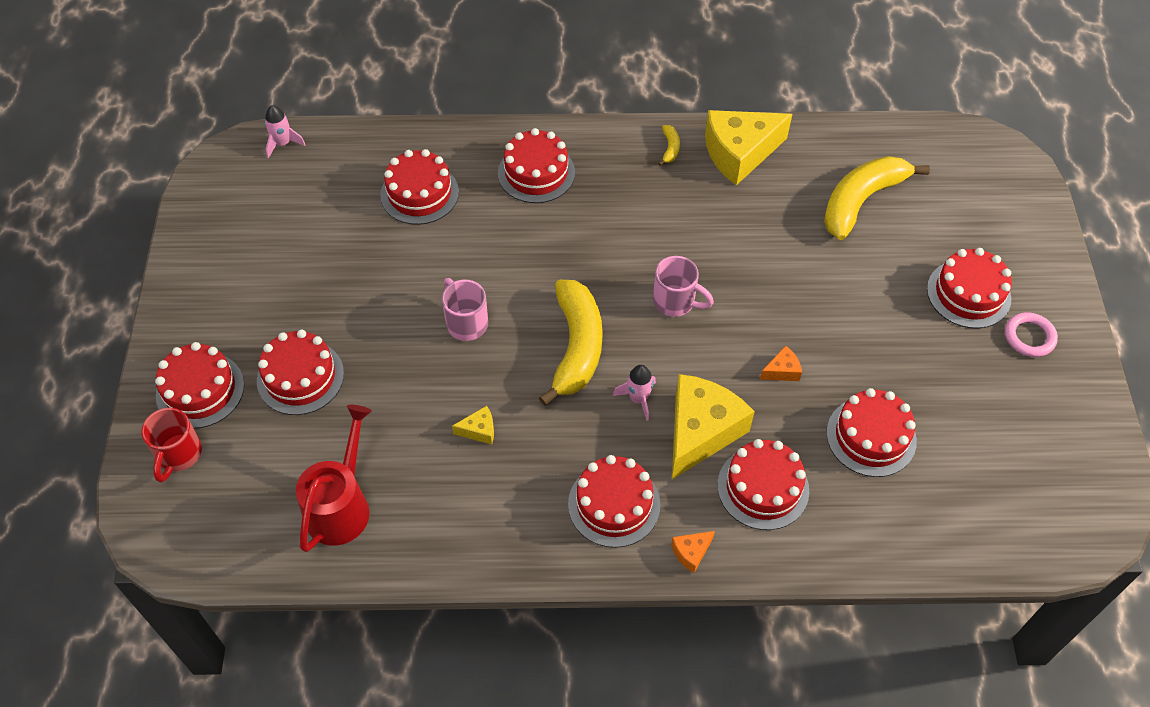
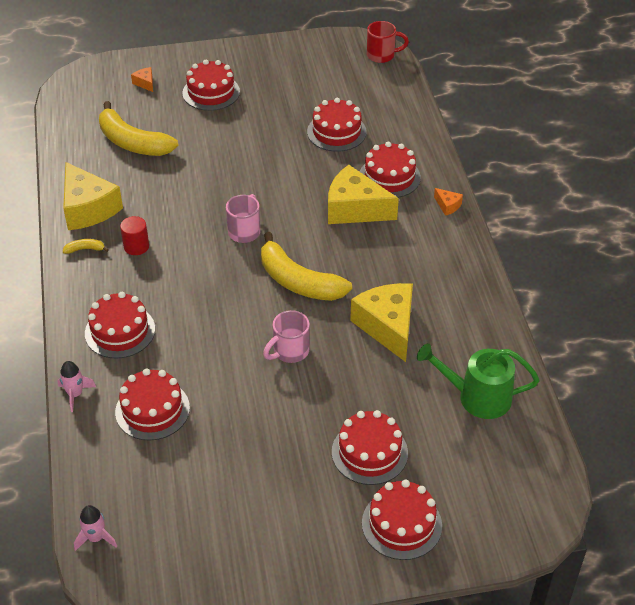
camera: 100 degrees left, 10 degrees down
(179, 455) = (469, 521): red mug -> red mug (382, 55)
(341, 506) = (477, 397): red watering can -> green watering can
(479, 430) = (387, 326): yellow cheese -> yellow cheese, size x2.37
(576, 347) = (298, 281): yellow banana -> yellow banana turned 135 degrees counterclockwise
(614, 504) = (425, 246): red cake -> none
(638, 399) = (336, 243): pink rocket -> pink rocket (75, 394)
(667, 194) = (136, 246): none -> red cylinder
(782, 371) = (294, 173): orange cheese -> orange cheese (145, 83)
(1029, 337) = (242, 68): pink ring -> none

